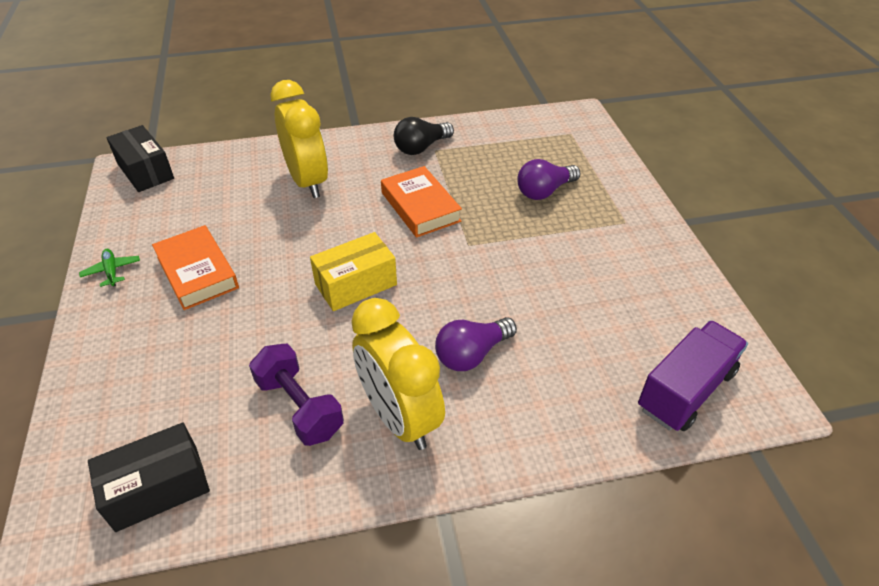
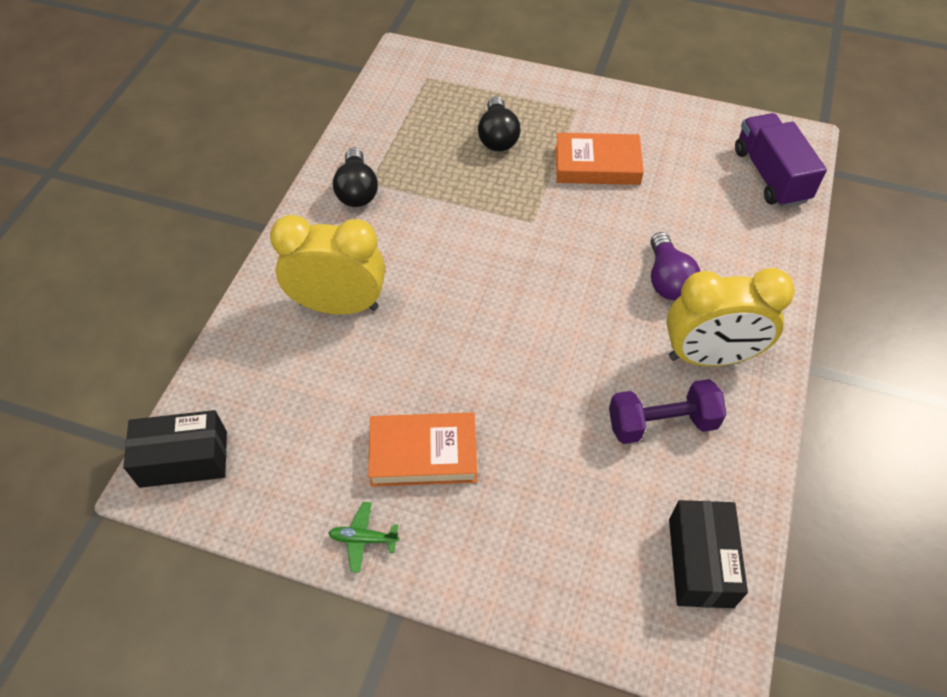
camera: 60 degrees left, 10 degrees up
(356, 284) = (532, 325): yellow box -> none
(420, 207) = (453, 232): orange book -> orange book (597, 165)
(544, 191) = (497, 137): purple light bulb -> black light bulb

